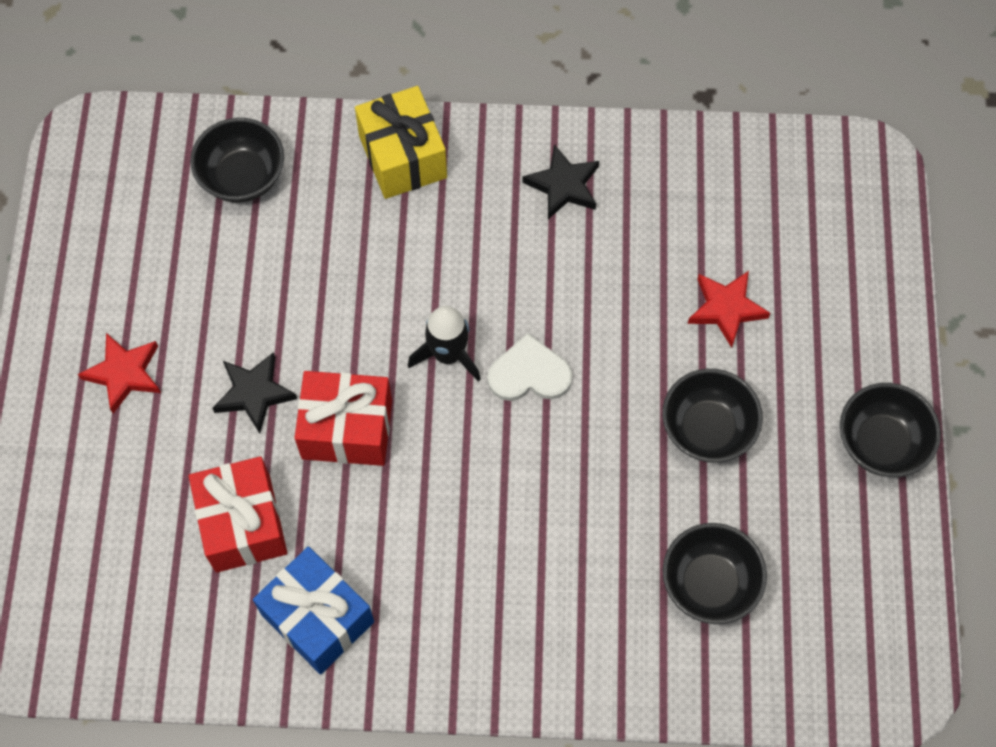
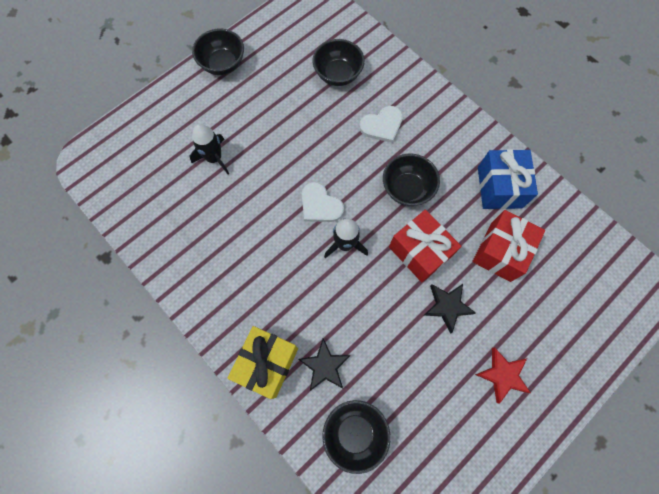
camera: 135 degrees left, 5 degrees up
(563, 185) = (213, 274): black star -> black star (324, 366)
(564, 561) = (382, 125): none -> white heart
(707, 429) = (276, 122): black bowl -> black bowl (407, 189)
(726, 309) = (214, 158): red star -> black rocket

